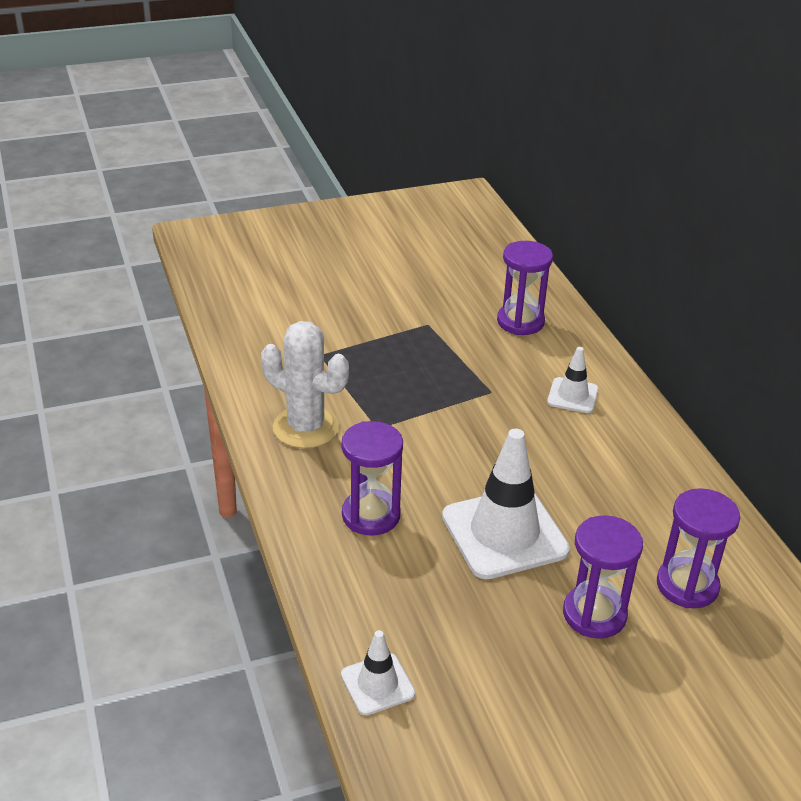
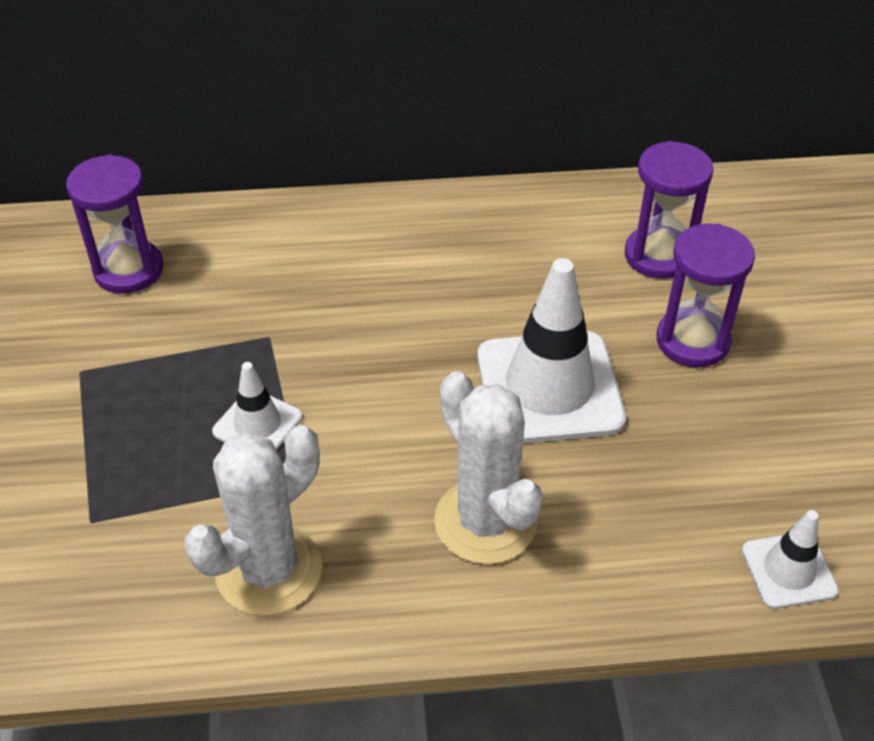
camera: 75 degrees left, 10 degrees up
(371, 515) = (485, 521): purple hourglass -> white cactus
(572, 396) = (310, 260): white traffic cone -> white traffic cone (257, 424)

